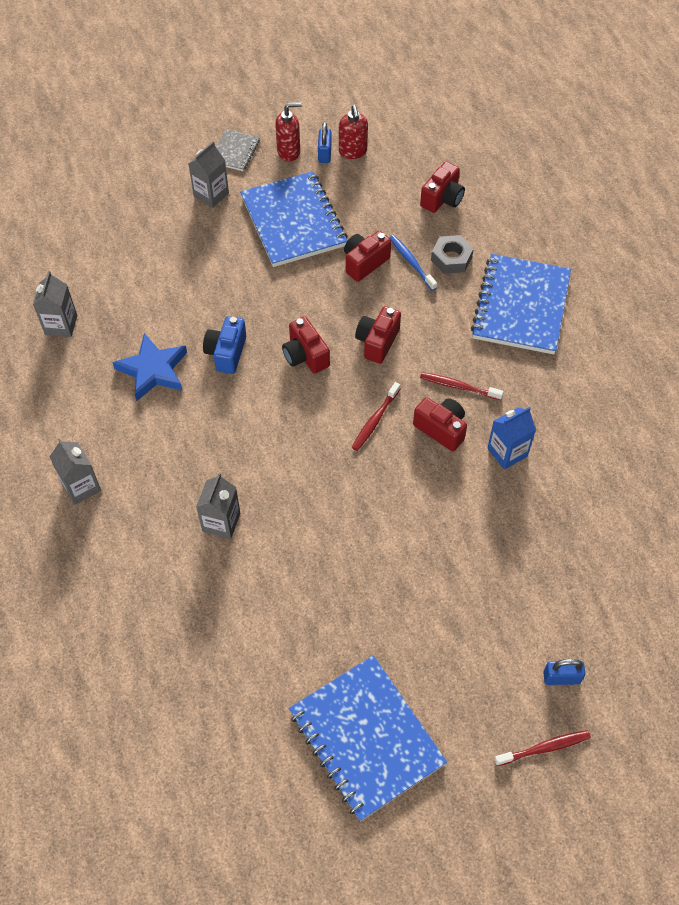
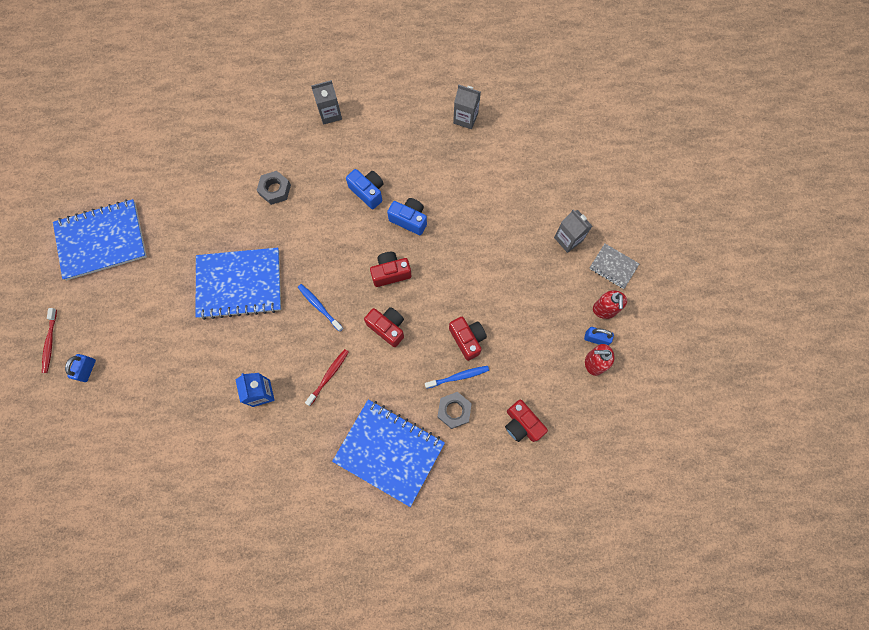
camera: 105 degrees right, 15 degrees up
(153, 370) = (408, 170): blue star -> none
(197, 408) = (368, 192): none -> blue camera
(221, 522) = (275, 190): grey carton -> grey nut
(293, 221) = (524, 295): blue notebook -> blue notebook (239, 284)
(375, 420) = (319, 307): red toothbrush -> blue toothbrush
(441, 429) = (296, 351): red camera -> none

